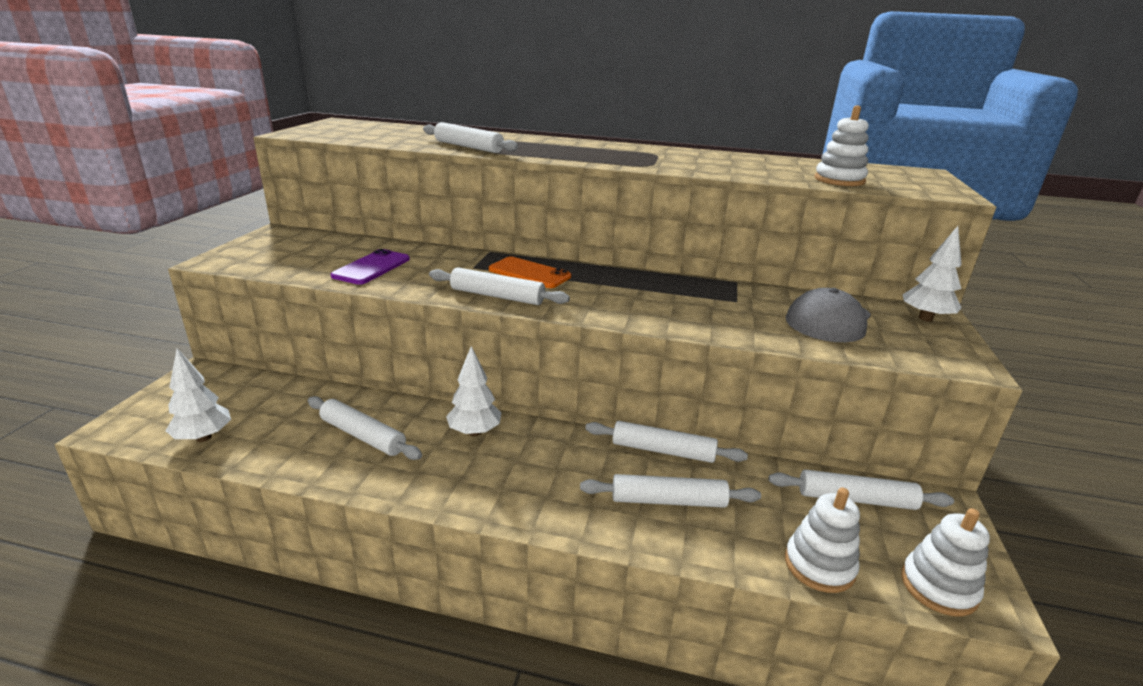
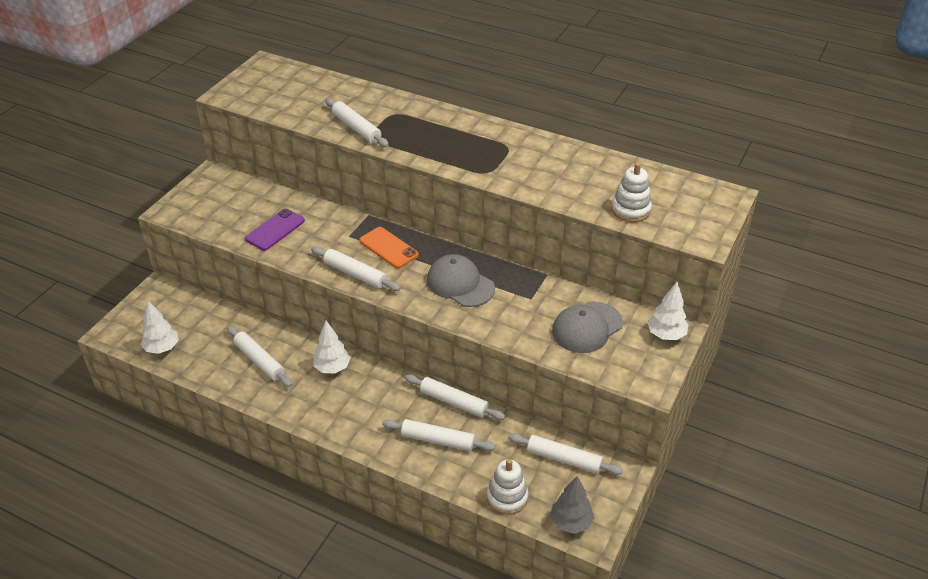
camera: 15 degrees right, 15 degrees up
(640, 295) = (460, 284): none -> grey cap
(938, 587) = (571, 522): white stacking toy -> grey tree

